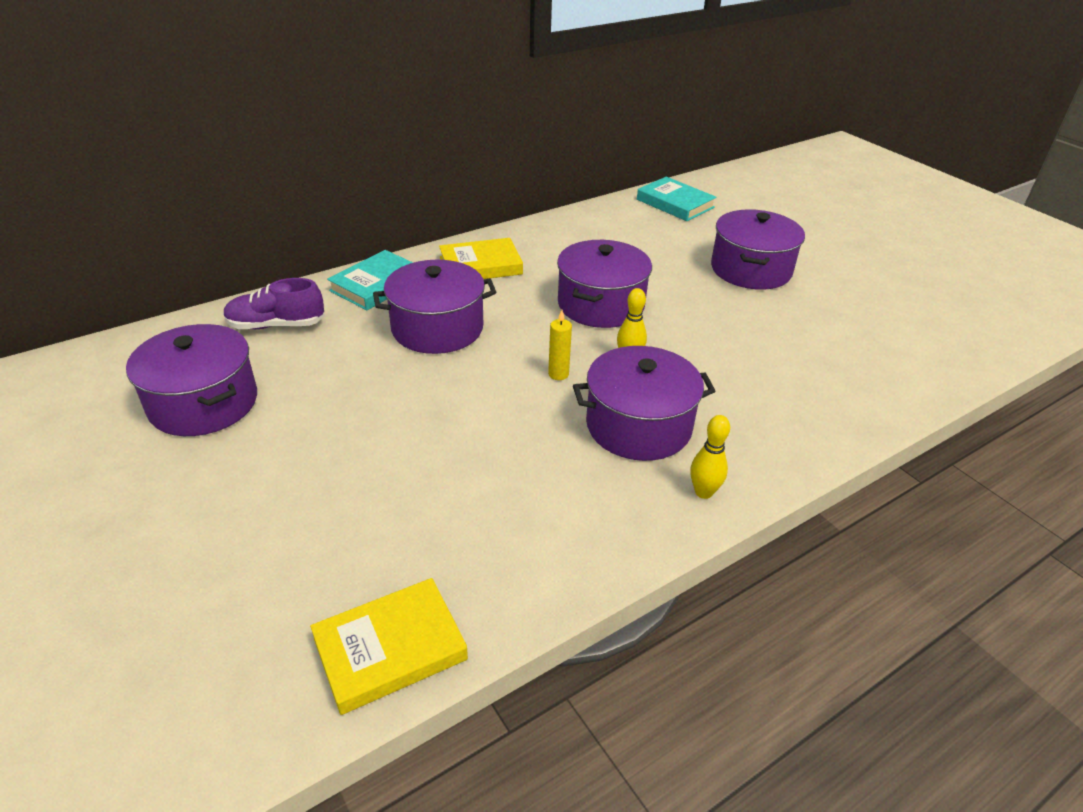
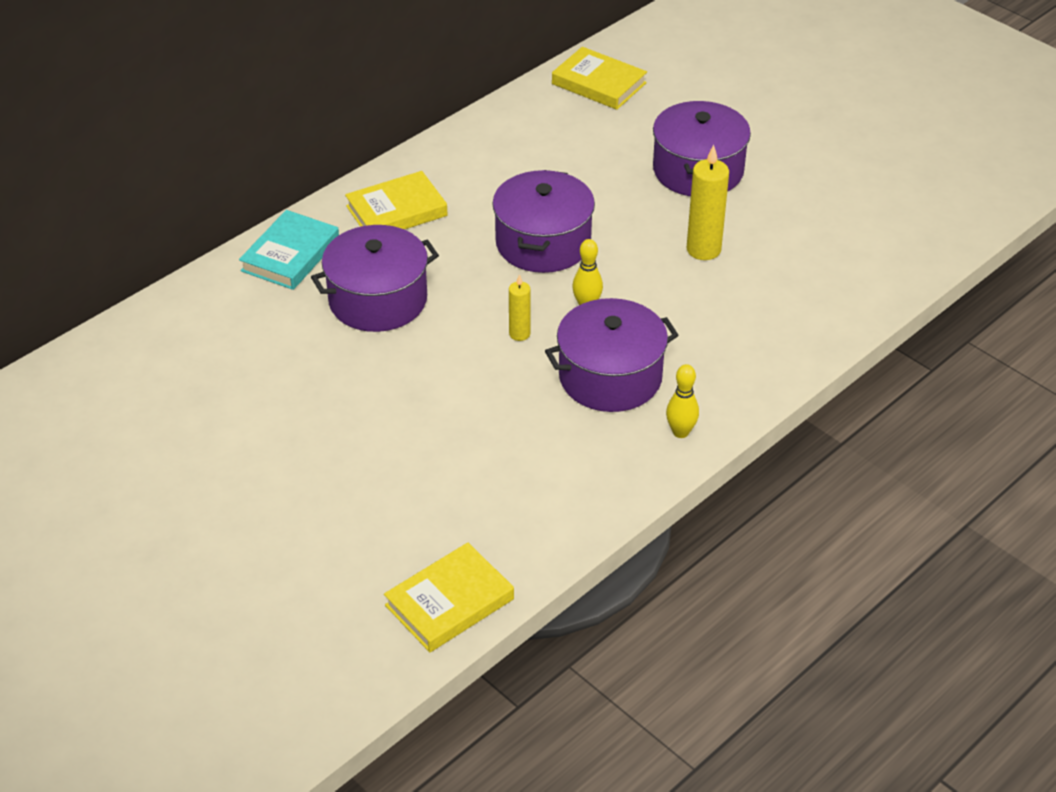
camera: 10 degrees left, 5 degrees up
(203, 403) = (177, 422): purple pot -> none
(276, 325) = (204, 323): purple shoe -> none
(675, 203) = (598, 83): turquoise book -> yellow book
(749, 329) = (703, 249): none -> yellow candle

